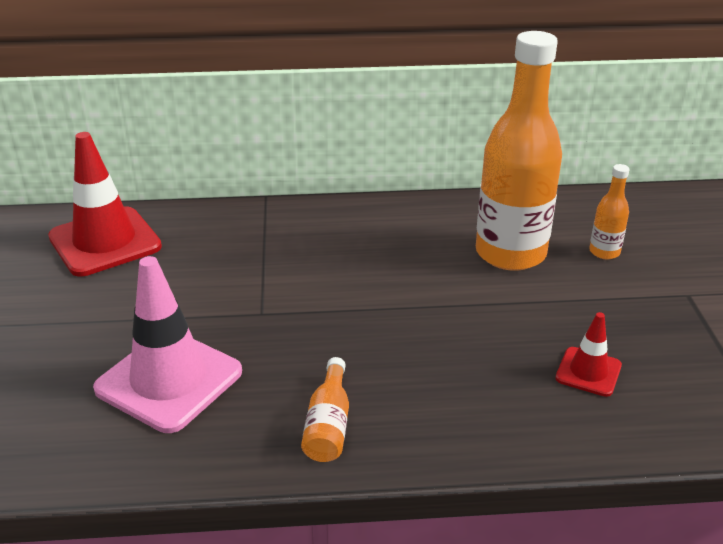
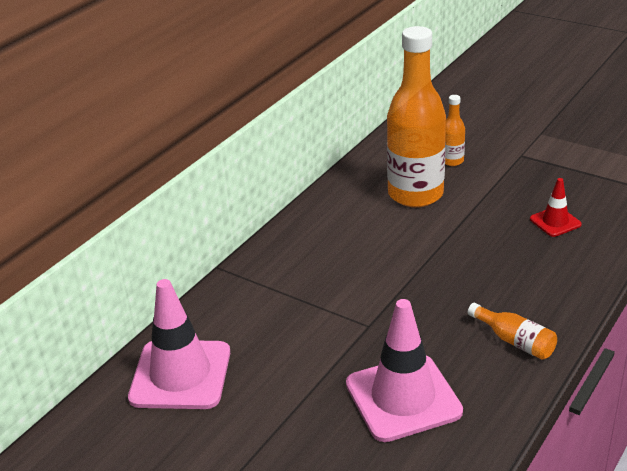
camera: 50 degrees left, 0 degrees up
(105, 242) = (180, 375): red traffic cone -> pink traffic cone

